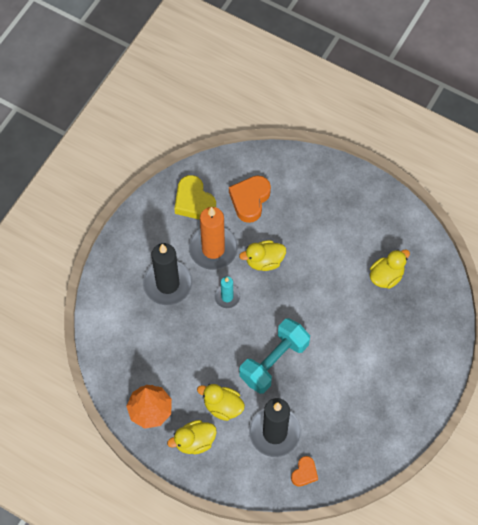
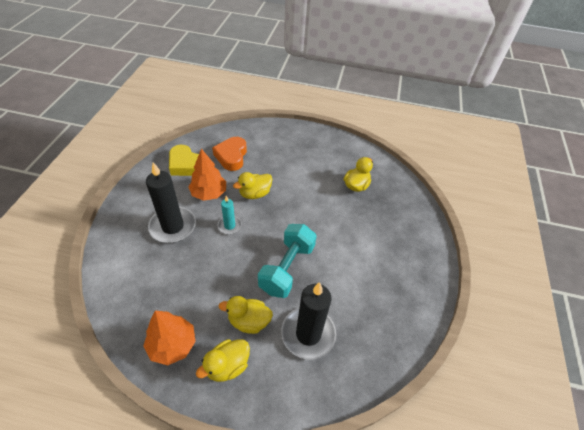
camera: 20 degrees left, 15 degrees down
(213, 249) = (209, 193): orange candle -> orange tree
(304, 473) = (352, 367): orange heart -> none

